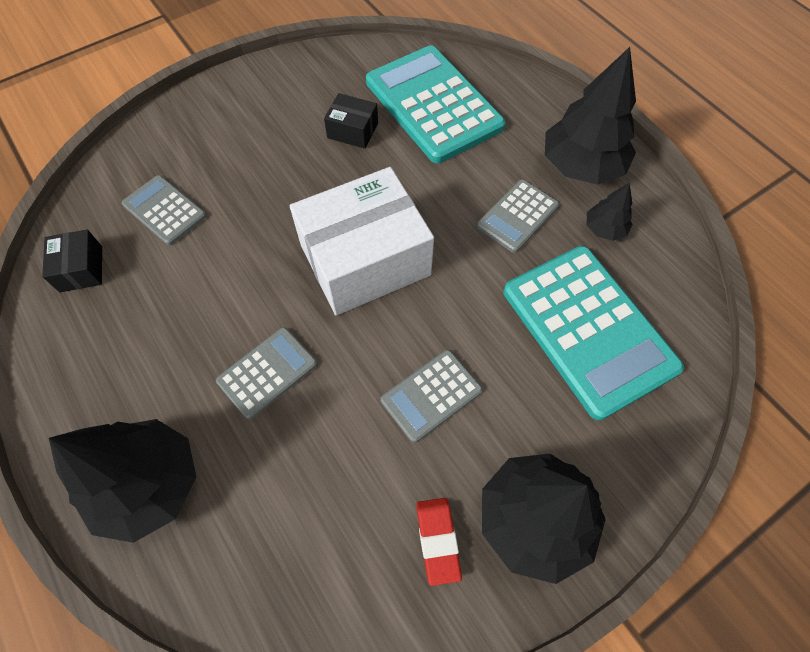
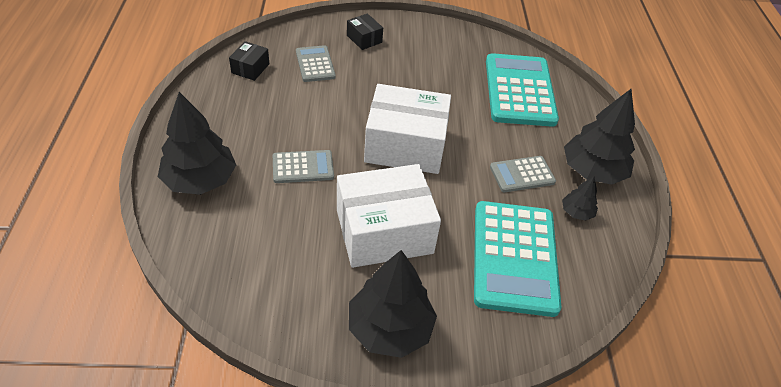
camera: 30 degrees right, 15 degrees down
(352, 131) = (456, 79): black box -> black box (364, 39)
(431, 395) = (384, 231): grey calculator -> white box
(437, 540) = (324, 301): red eraser -> none

